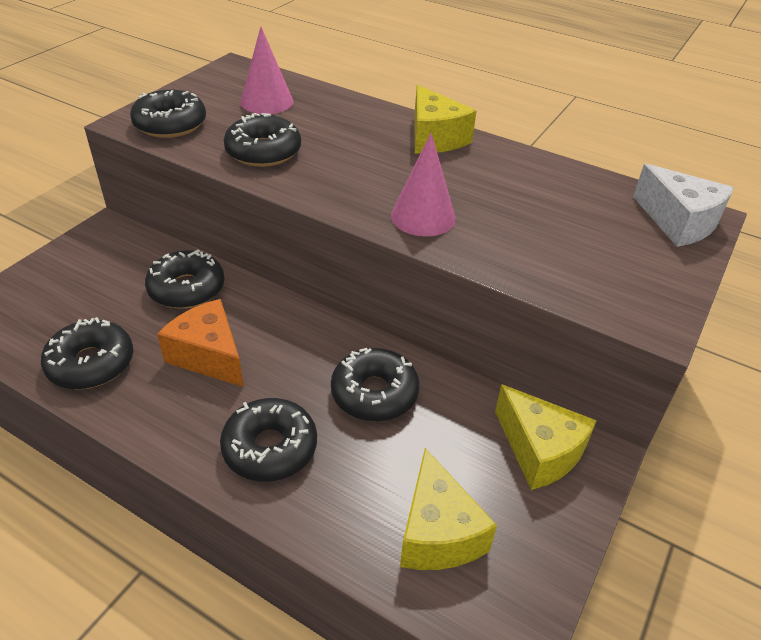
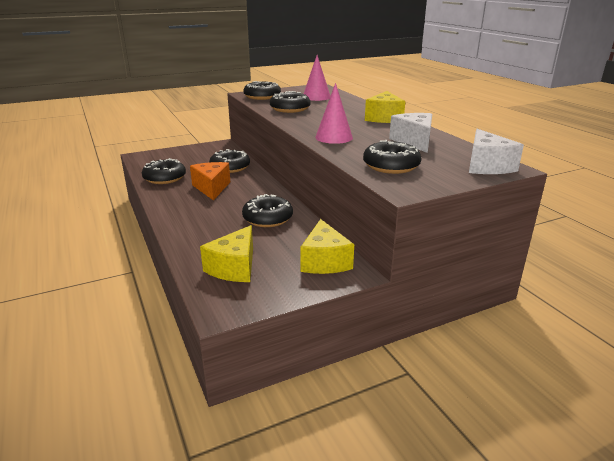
camera: 35 degrees right, 15 degrees down
(270, 448) = (199, 220): black donut -> black donut (391, 166)
(539, 191) = (414, 141): none -> white cheese

